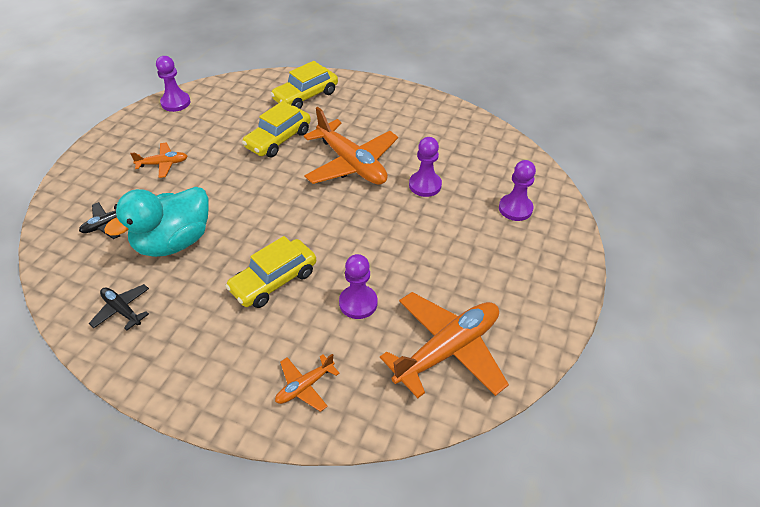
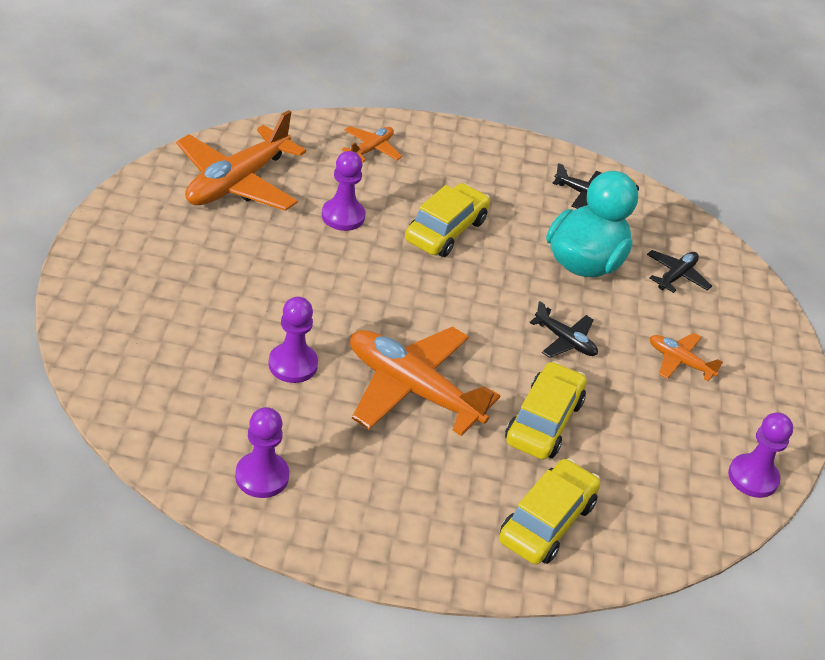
camera: 160 degrees right, 5 degrees down
(163, 164) = (680, 361): orange plane -> orange plane turned 60 degrees clockwise
(232, 184) = (565, 340): none -> black plane
(515, 208) = (156, 341): purple pawn -> purple pawn (262, 476)

